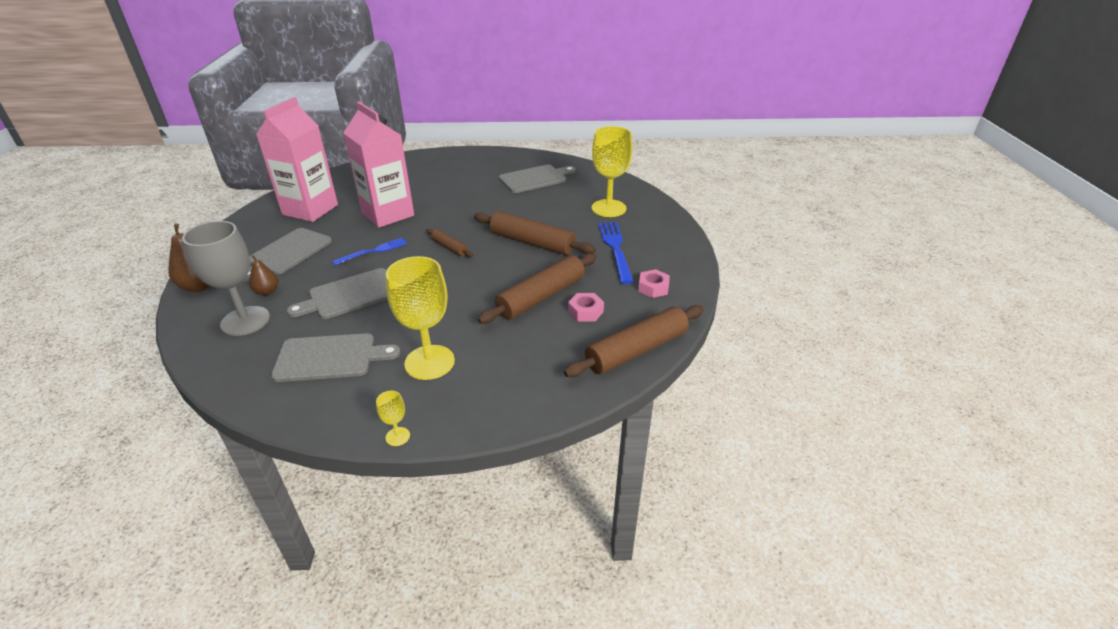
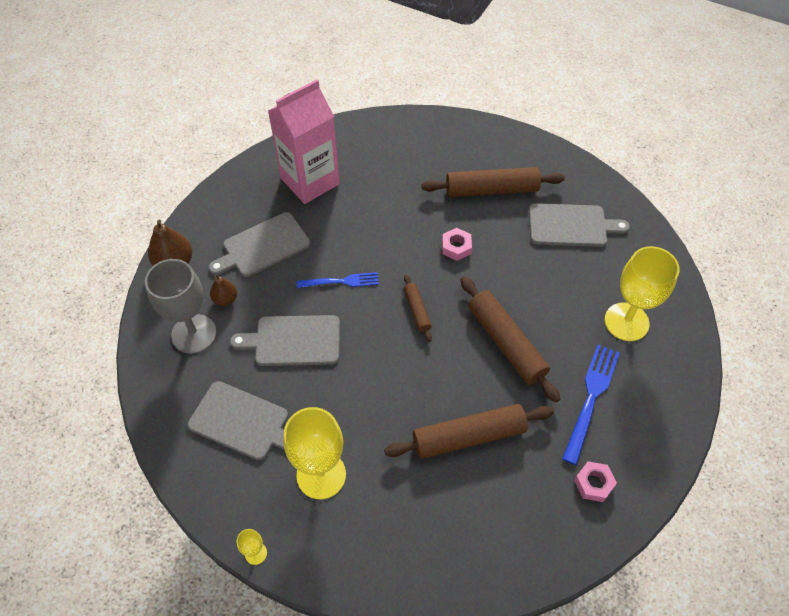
camera: 30 degrees right, 20 degrees up
(388, 214) = (381, 223): pink carton -> none
(585, 311) = (500, 483): pink nut -> pink nut (456, 247)
(636, 350) = (519, 566): brown rolling pin -> brown rolling pin (491, 190)

